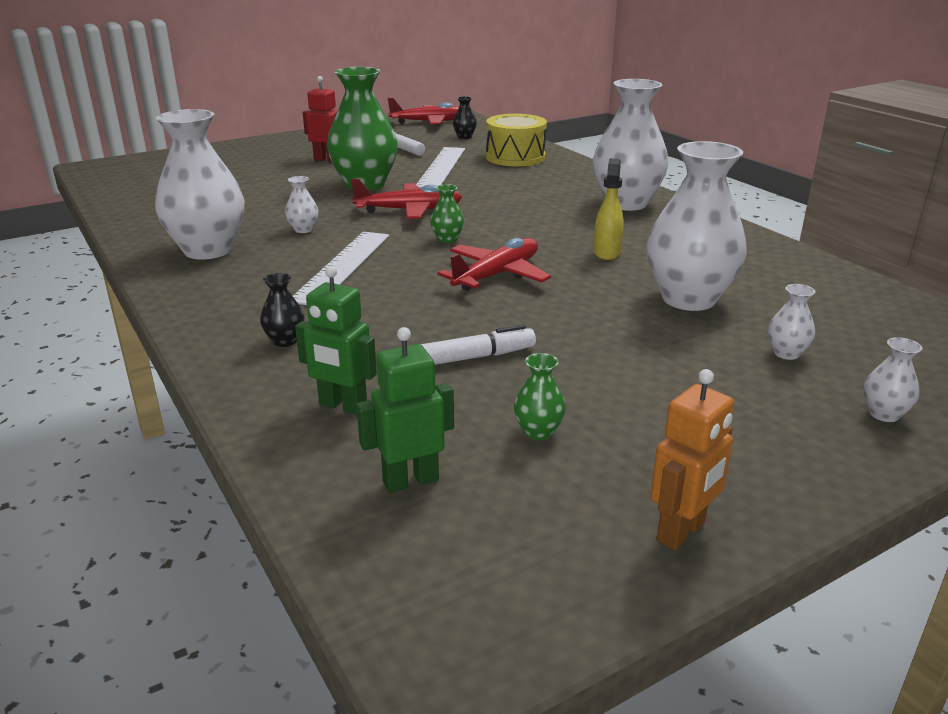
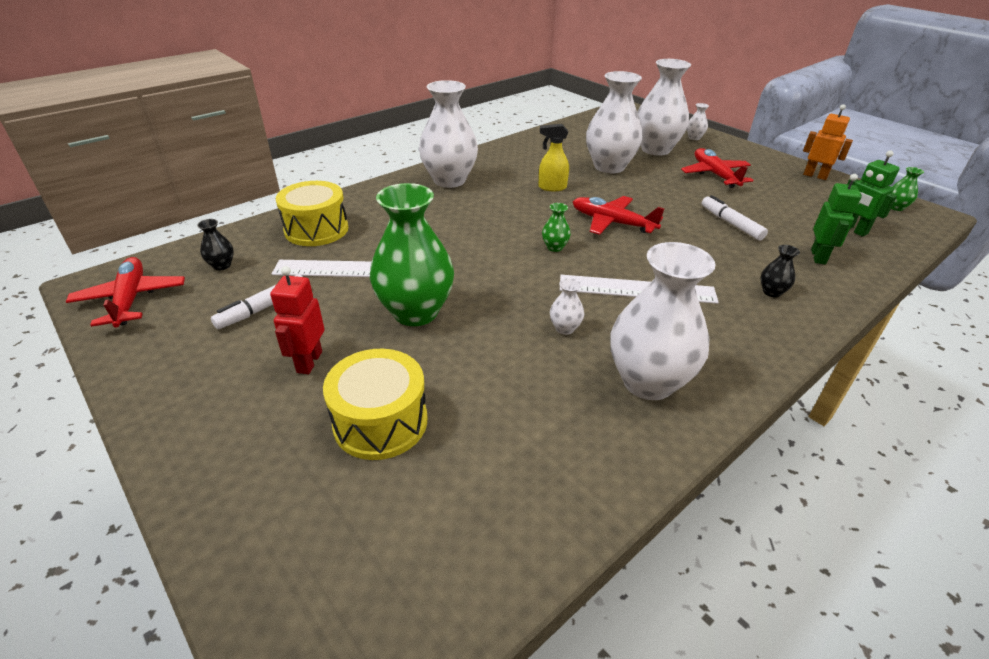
camera: 100 degrees left, 10 degrees up
(251, 175) = (380, 422): none -> yellow drum
(409, 210) = (492, 273): red plane -> red plane (715, 175)
(538, 432) = (781, 203): green vase -> green vase (895, 207)
(786, 353) = (655, 149): white vase -> white vase, size x2.42

